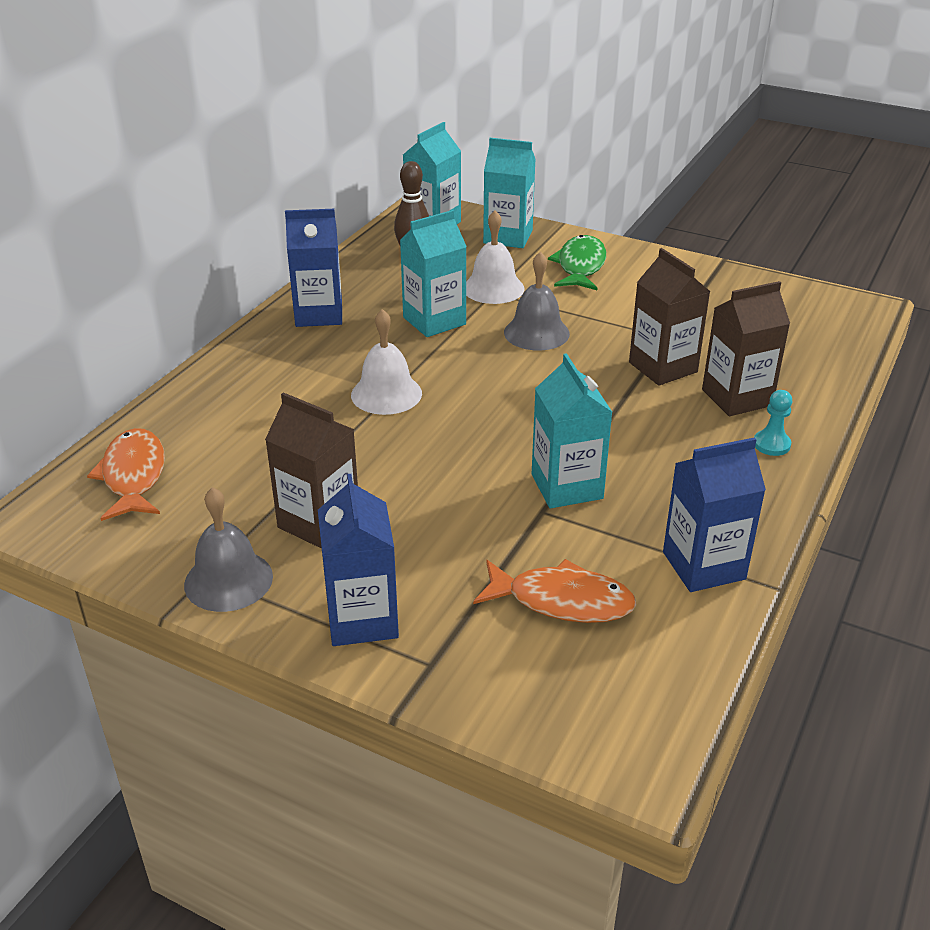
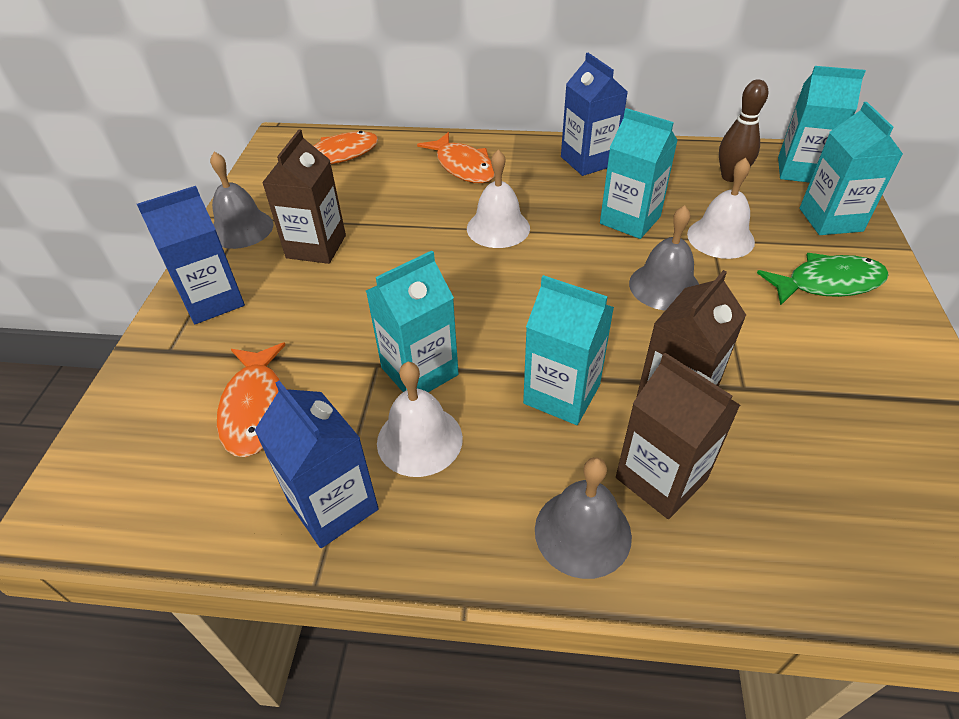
camera: 70 degrees right, 10 degrees up
(253, 389) = (463, 166): none -> orange fish
(634, 417) = (561, 394): none -> turquoise carton
(650, 503) = (419, 440): none -> white bell
(771, 444) = (582, 532): turquoise pawn -> grey bell

